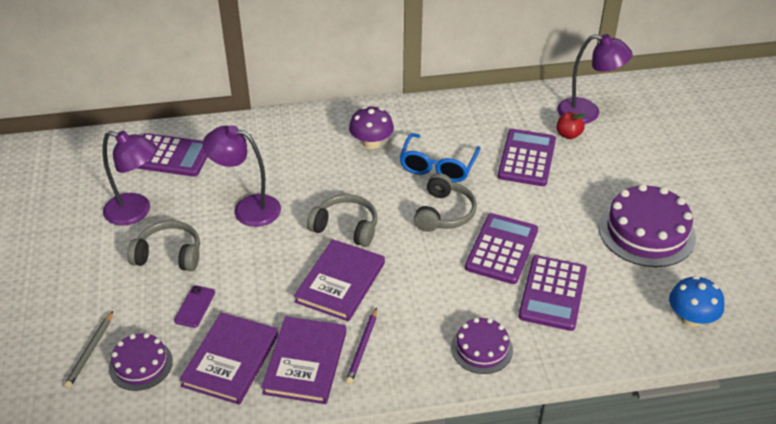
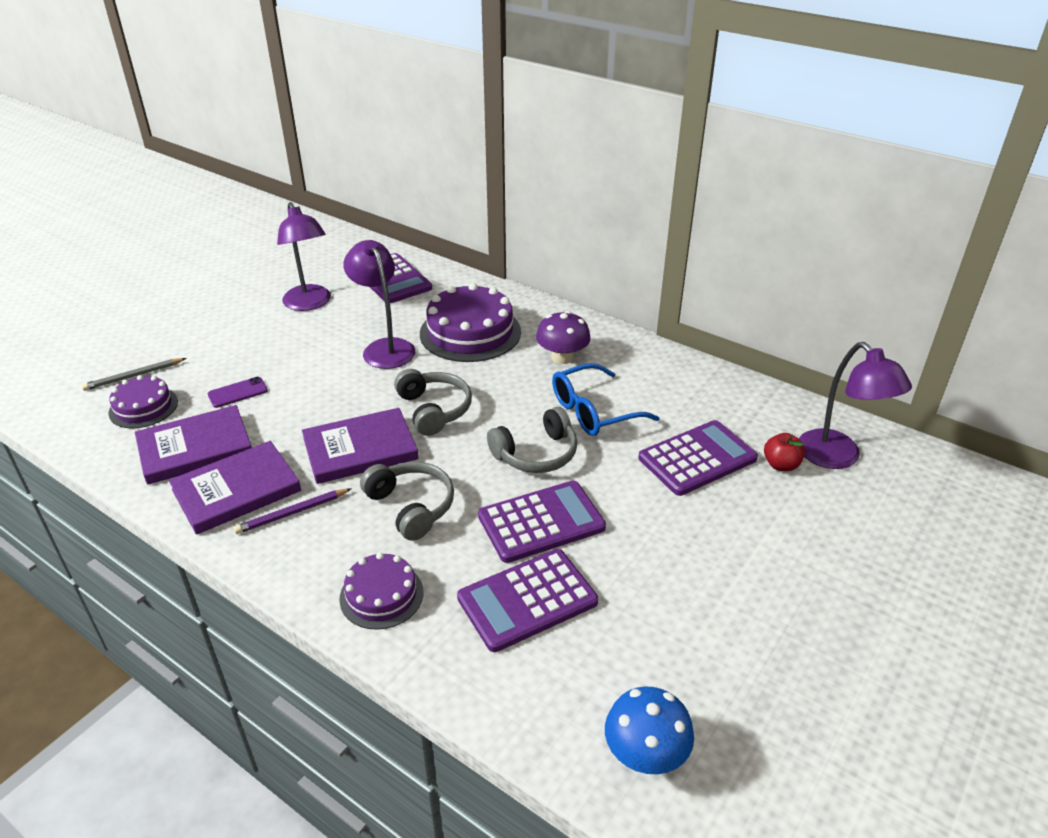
camera: 45 degrees right, 5 degrees down
(169, 255) = (281, 346): grey headphones -> grey headphones (411, 506)
(646, 232) = (730, 620): purple cake -> purple cake (470, 332)

